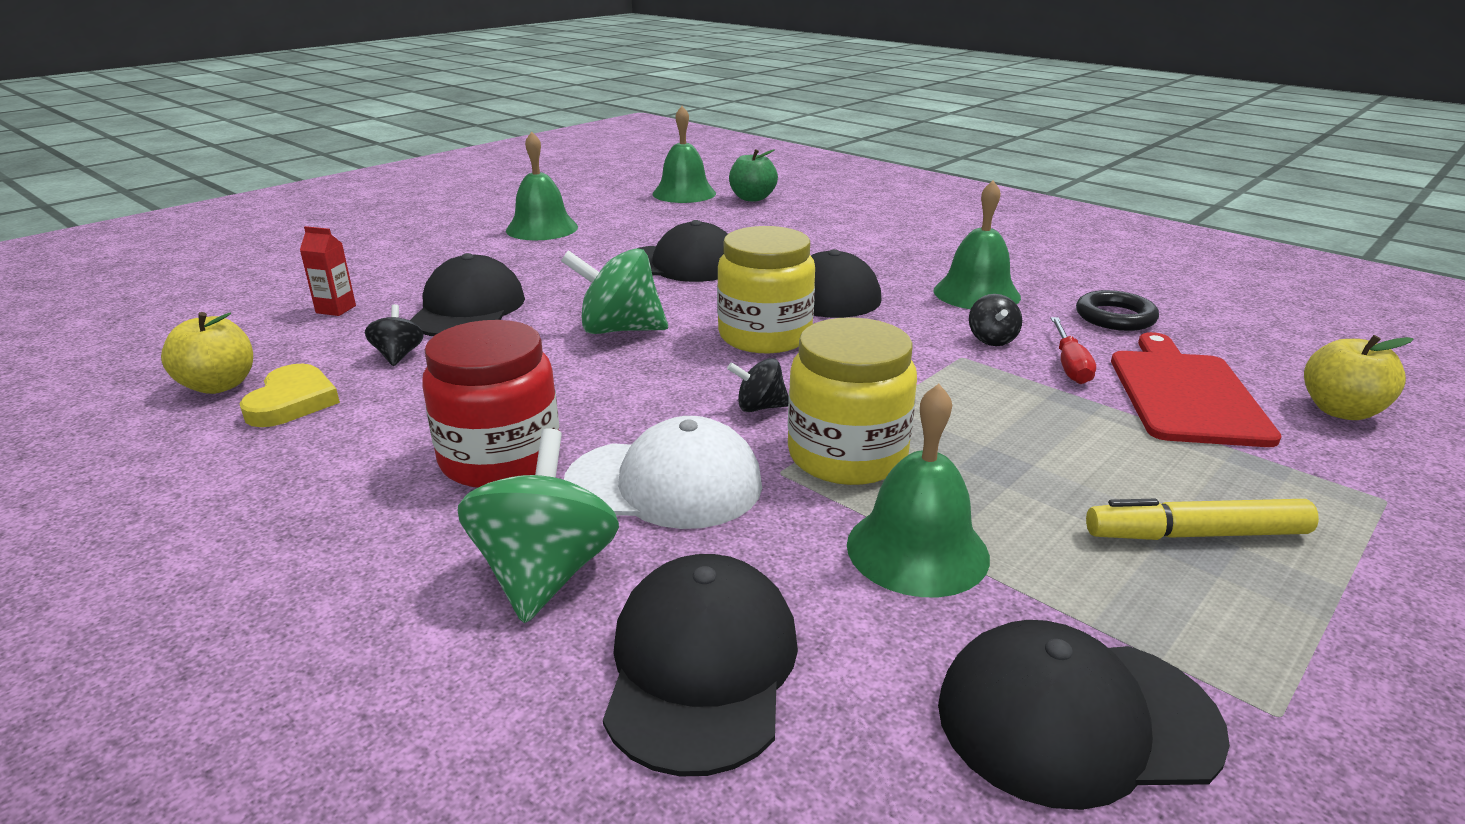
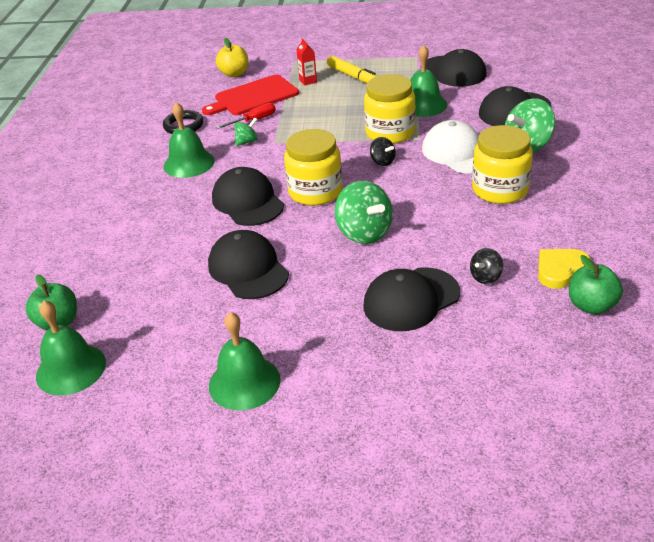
camera: 125 degrees left, 10 degrees up
(219, 385) = (591, 306): yellow apple -> green apple
(336, 309) = (484, 351): red carton -> red carton (308, 81)
(500, 459) = (500, 190): red jar -> yellow jar
(992, 340) = (247, 142): black spinning top -> green spinning top

